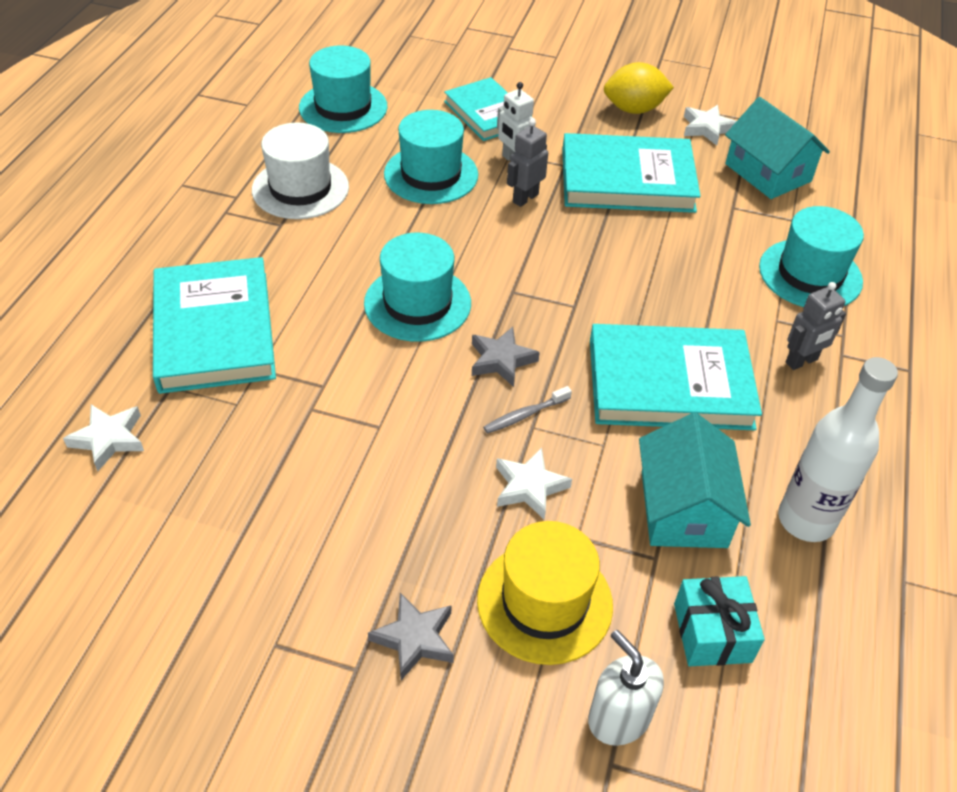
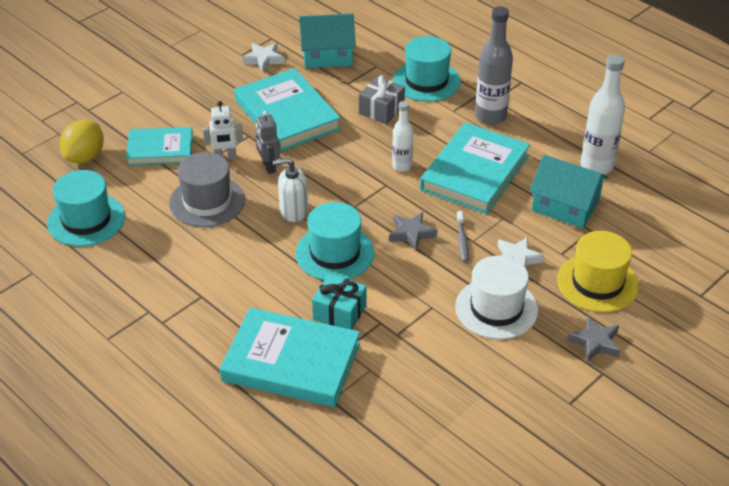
camera: 60 degrees left, 5 degrees down
(109, 439) = (362, 444): white star -> none
(300, 188) = (168, 273): white hat -> white hat (496, 308)
(431, 174) = (207, 201): turquoise hat -> grey hat
(618, 718) = (677, 282): white soap dispenser -> white soap dispenser (293, 211)
(621, 308) = (402, 166): none -> white bottle
(627, 180) = (287, 115): turquoise book -> turquoise book turned 60 degrees counterclockwise
(634, 109) = (216, 81): yellow lemon -> yellow lemon (85, 157)
(712, 253) = (381, 110): none -> grey gift
(712, 632) = (646, 229): turquoise gift -> turquoise gift (339, 312)
(802, 361) = (490, 116): grey robot -> grey bottle

